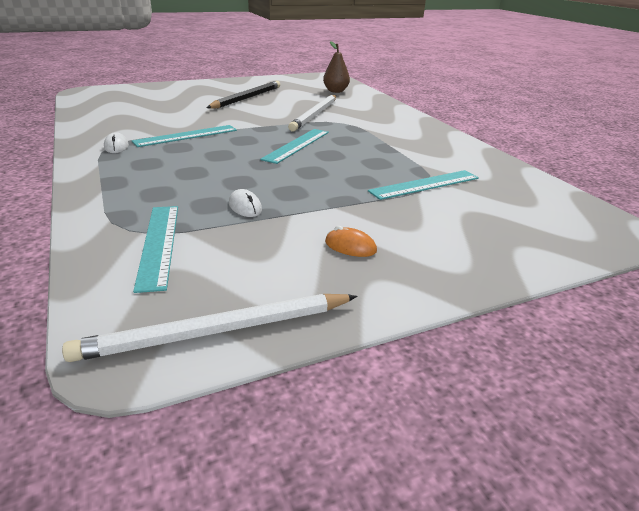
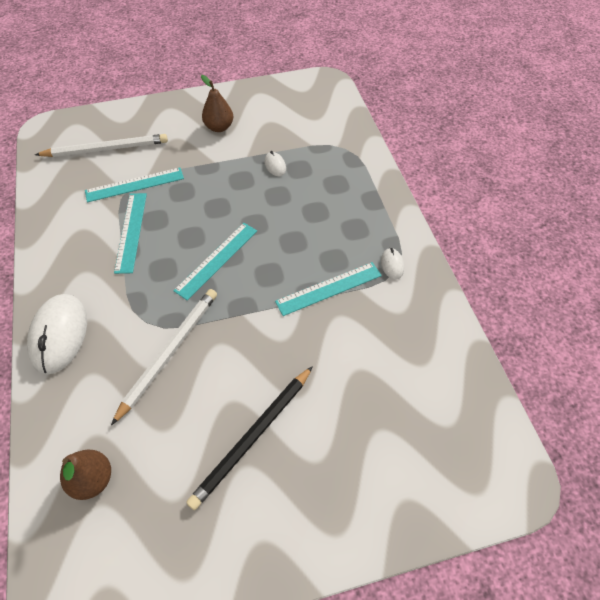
camera: 170 degrees left, 25 degrees up
(158, 244) = (325, 135): turquoise ruler -> turquoise ruler (131, 231)
(217, 331) = (292, 87): white pencil -> white pencil (106, 149)
(350, 246) = (219, 127): orange mouse -> brown pear
(402, 118) = (59, 335): none -> white mouse

